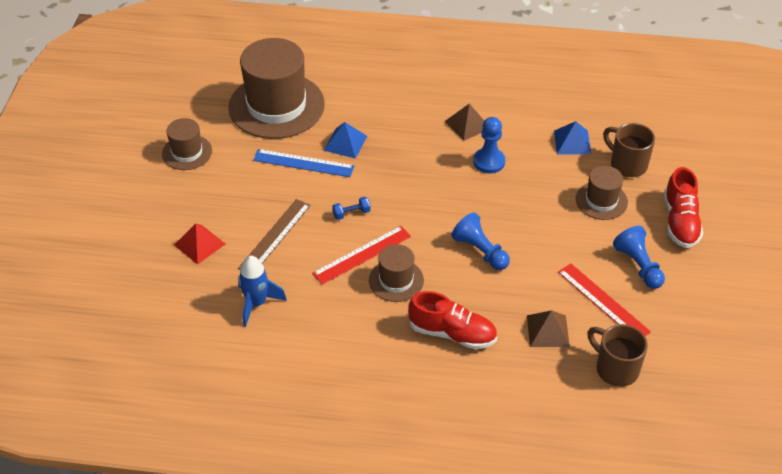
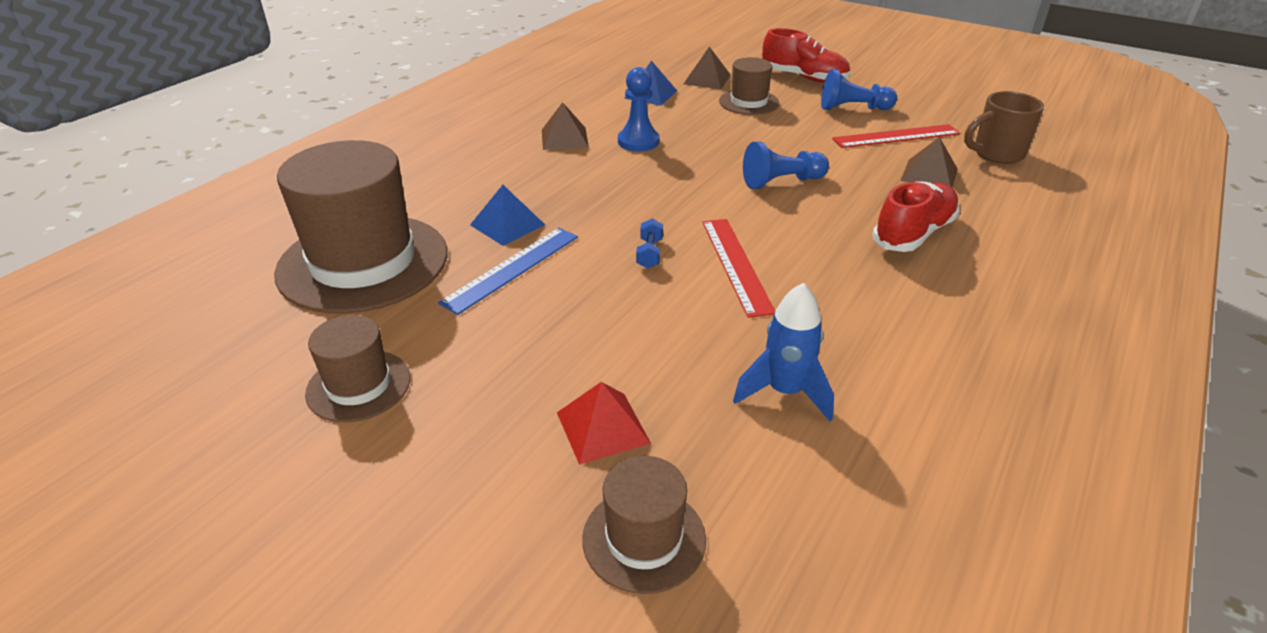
camera: 65 degrees left, 10 degrees down
(275, 236) = (645, 334): brown ruler -> none
(396, 280) = (800, 250): brown hat -> brown hat (644, 539)
(627, 164) = (707, 79): brown mug -> brown pyramid

